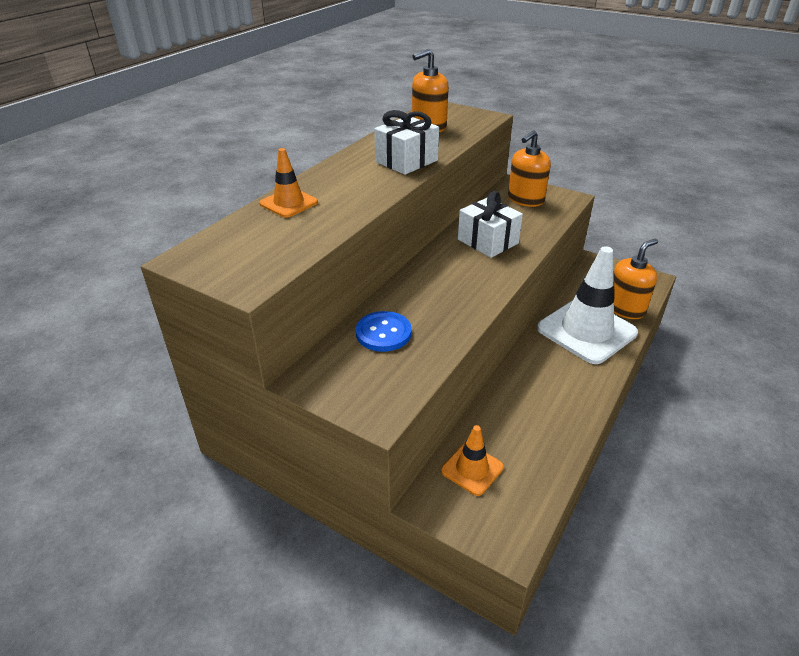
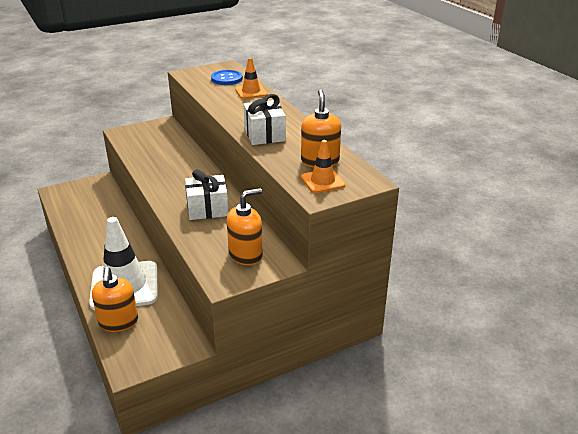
camera: 120 degrees right, 5 degrees down
(383, 333) = (168, 146): blue button -> blue button (227, 79)
(472, 469) = (98, 196): orange traffic cone -> orange traffic cone (322, 181)
(525, 200) = (246, 254): orange soap dispenser -> orange soap dispenser turned 75 degrees clockwise

